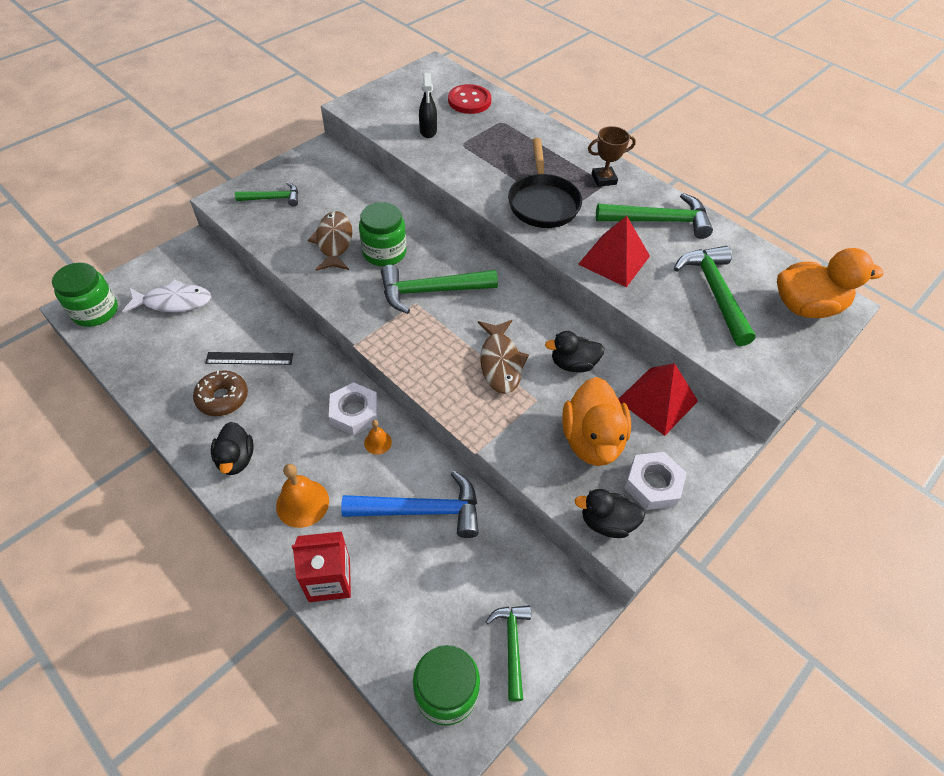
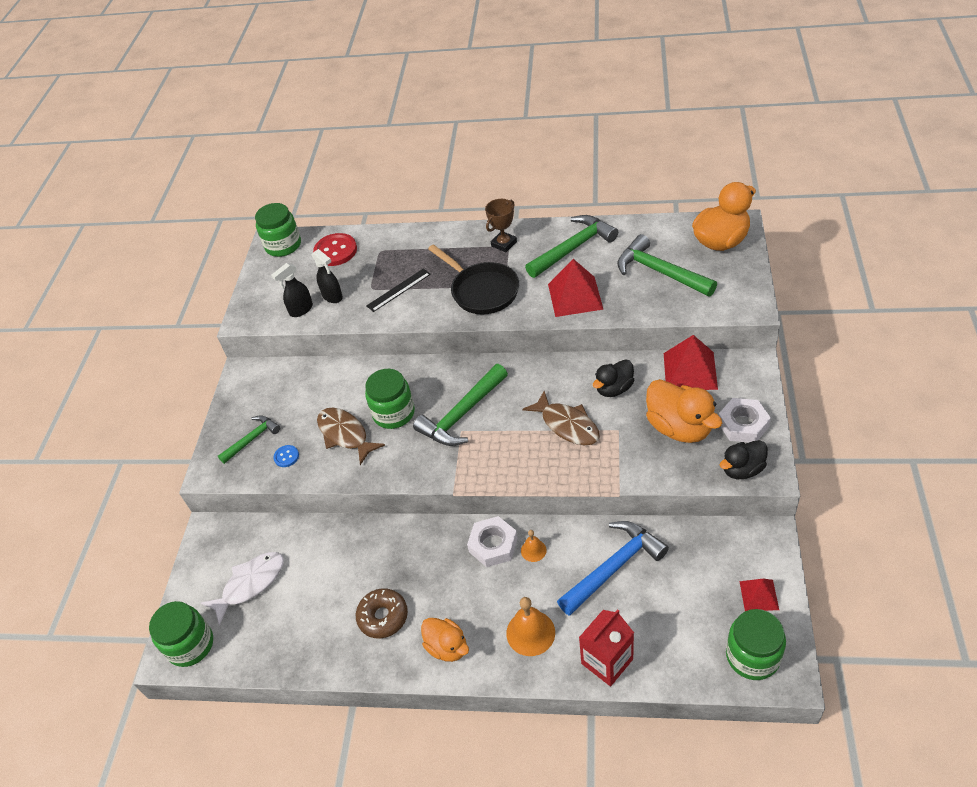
camera: 30 degrees left, 5 degrees down
(236, 459) = (447, 647): black duck -> orange duck
(249, 358) = (368, 573): black ruler -> black ruler (398, 290)
(279, 227) = (286, 457): none -> blue button
(395, 126) = (301, 310): none -> black spray bottle
(438, 73) = (283, 245): none -> green jar
(512, 645) = (759, 595): green hammer -> red pyramid

